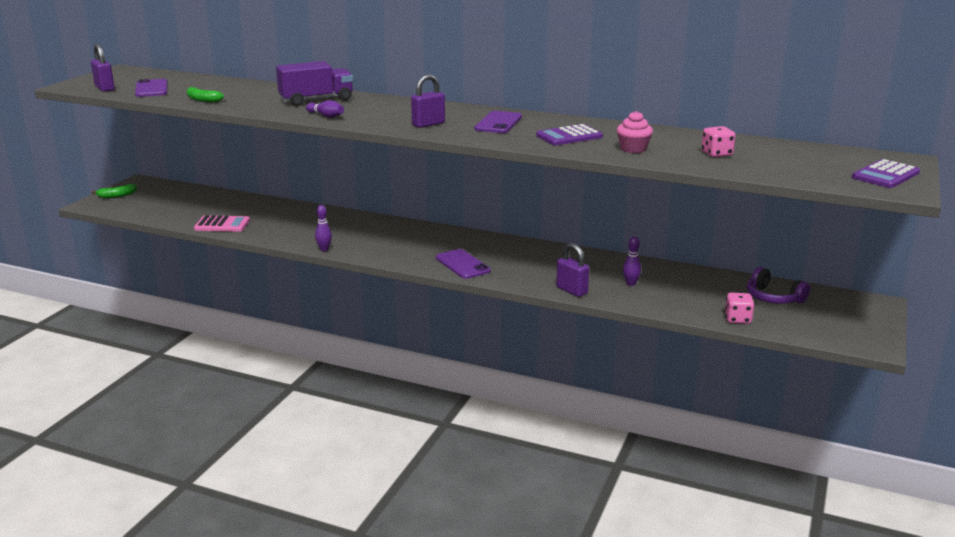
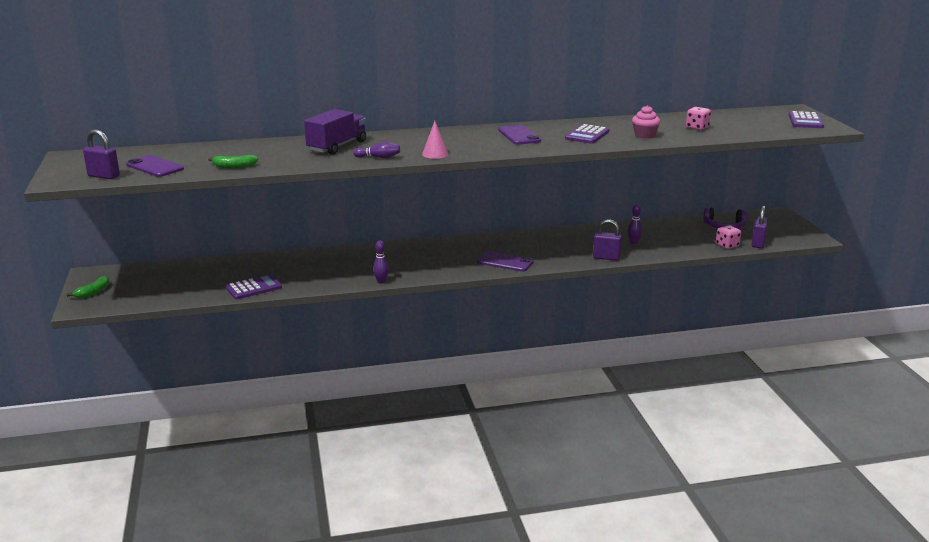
camera: 35 degrees left, 0 degrees up
(222, 225) = (253, 288): pink calculator -> purple calculator
(379, 123) = (435, 154): none -> pink cone
(428, 124) = (473, 147): purple padlock -> purple padlock (758, 243)

